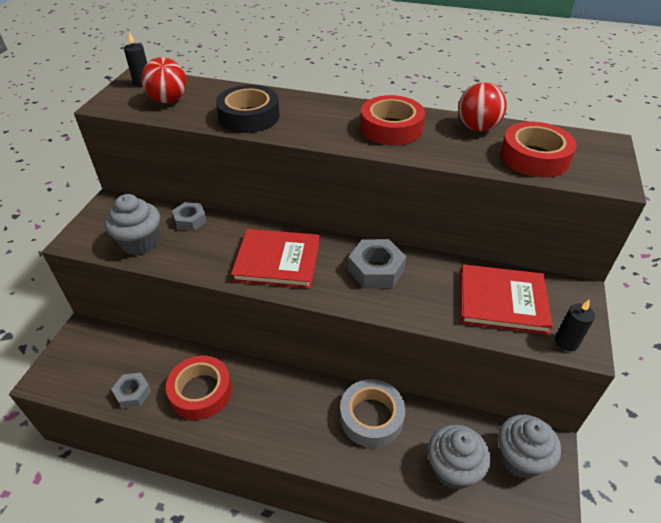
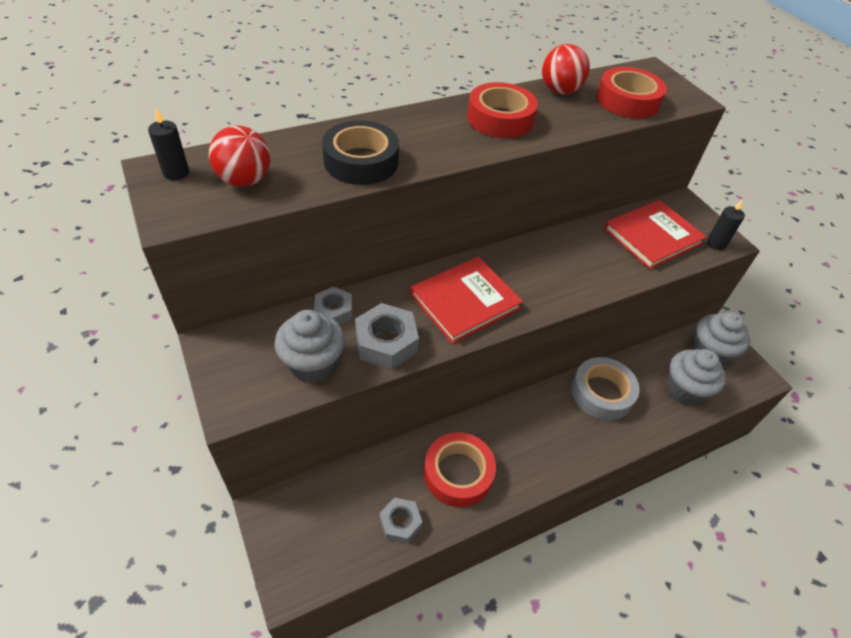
camera: 45 degrees left, 5 degrees up
(376, 270) = (548, 262): grey nut -> grey nut (386, 342)

